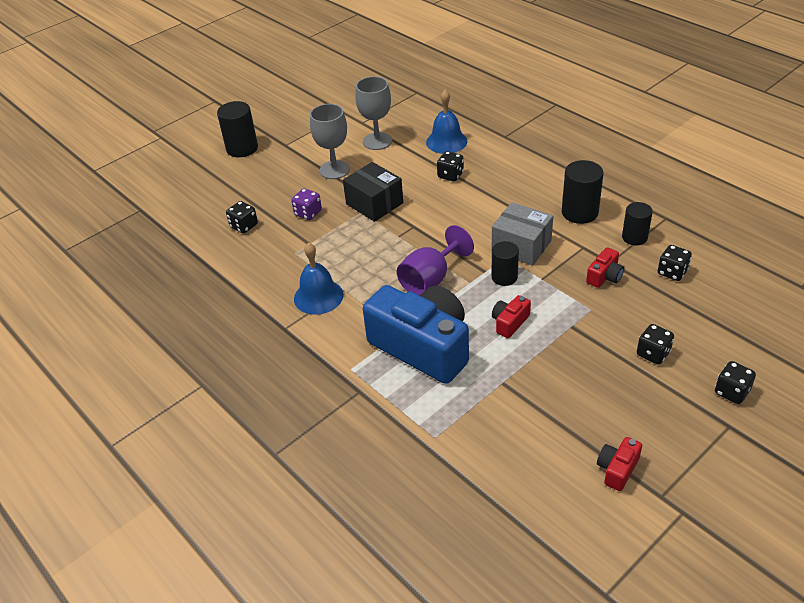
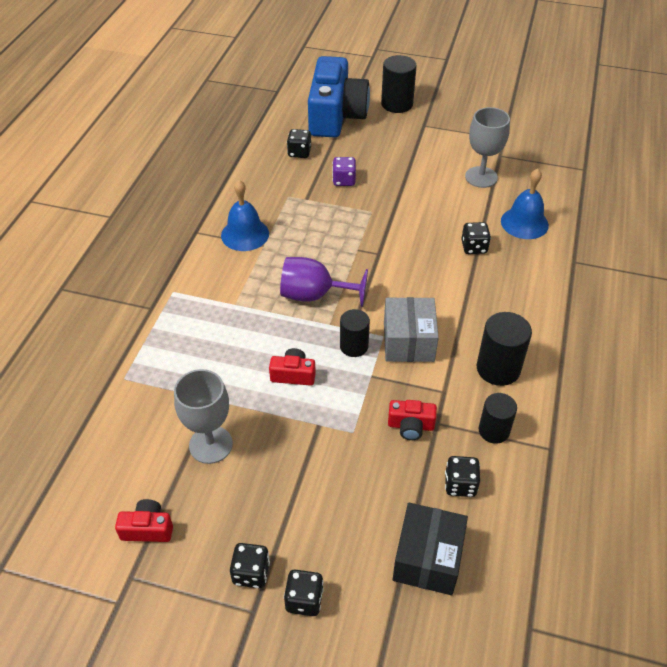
camera: 55 degrees right, 5 degrees up
(334, 170) = (415, 169): grey goblet -> grey goblet (211, 444)
(374, 203) = (389, 215): black box -> black box (427, 558)
(423, 347) = (225, 326): blue camera -> blue camera (336, 115)
(653, 353) = (320, 508): black dice -> black dice (251, 573)

